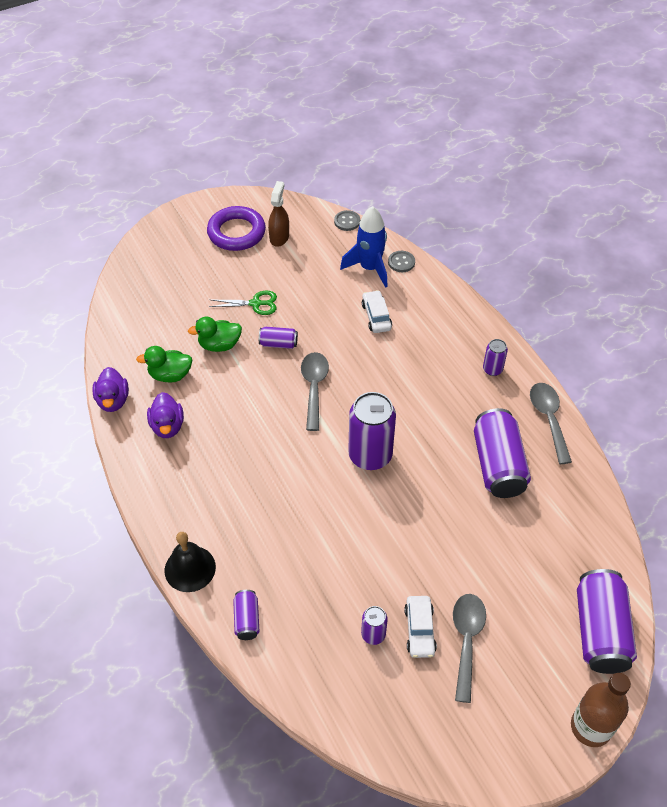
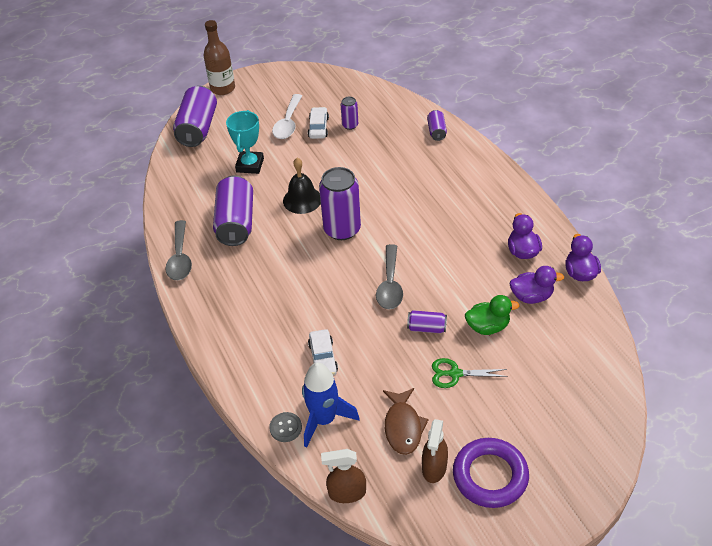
camera: 175 degrees left, 5 degrees down
(170, 375) = (531, 296): green duck -> purple duck
(190, 568) = (482, 157): black bell -> black bell (302, 200)
(303, 264) = (403, 426): none -> brown fish
(347, 221) = (347, 493): grey button -> brown spray bottle
(466, 640) = (288, 123): grey spoon -> white spoon
(492, 369) = (216, 301): purple can -> none
(503, 557) = (250, 165): none -> turquoise trophy

